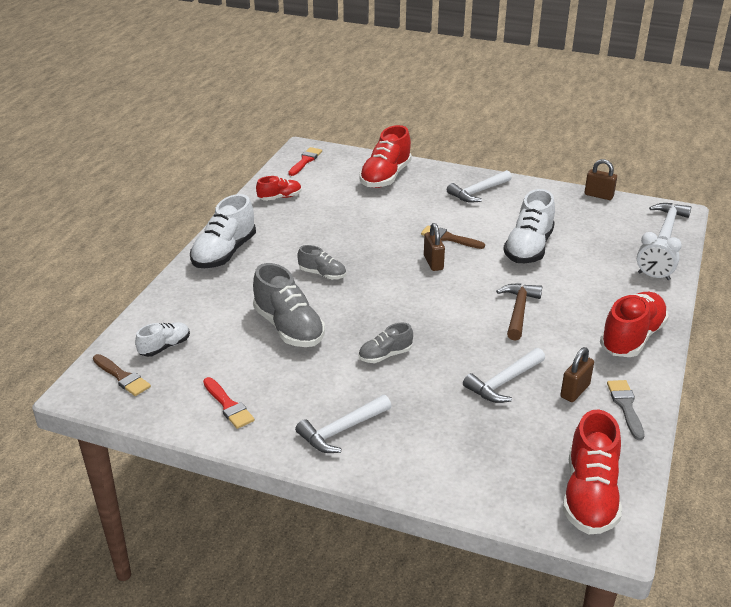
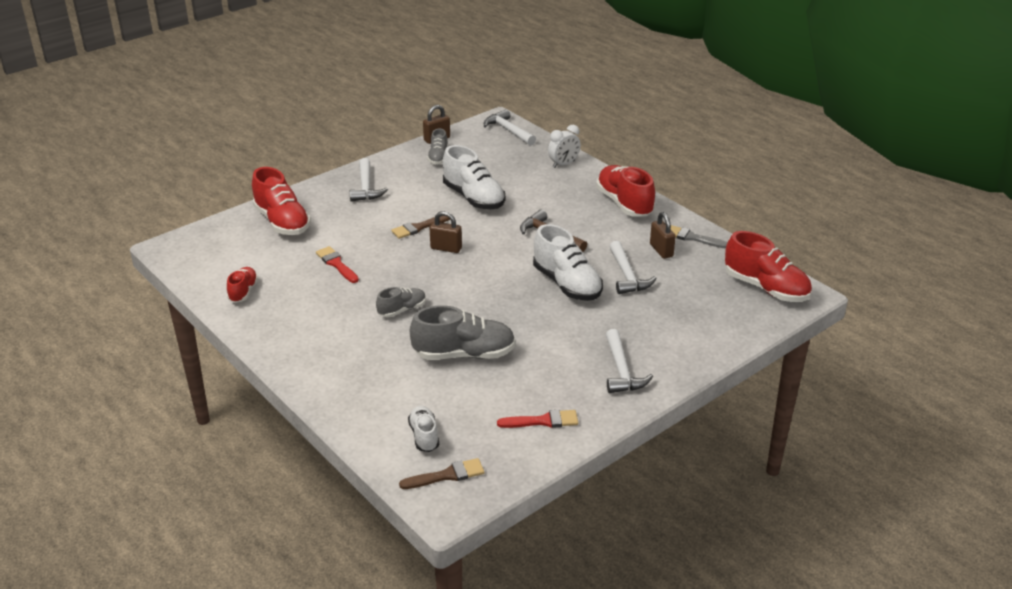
camera: 60 degrees left, 0 degrees up
(224, 253) = (305, 355): white shoe -> white shoe (567, 284)
(305, 161) = (193, 255): red brush -> red brush (336, 264)
(385, 355) = (548, 317): grey shoe -> grey shoe (438, 157)

